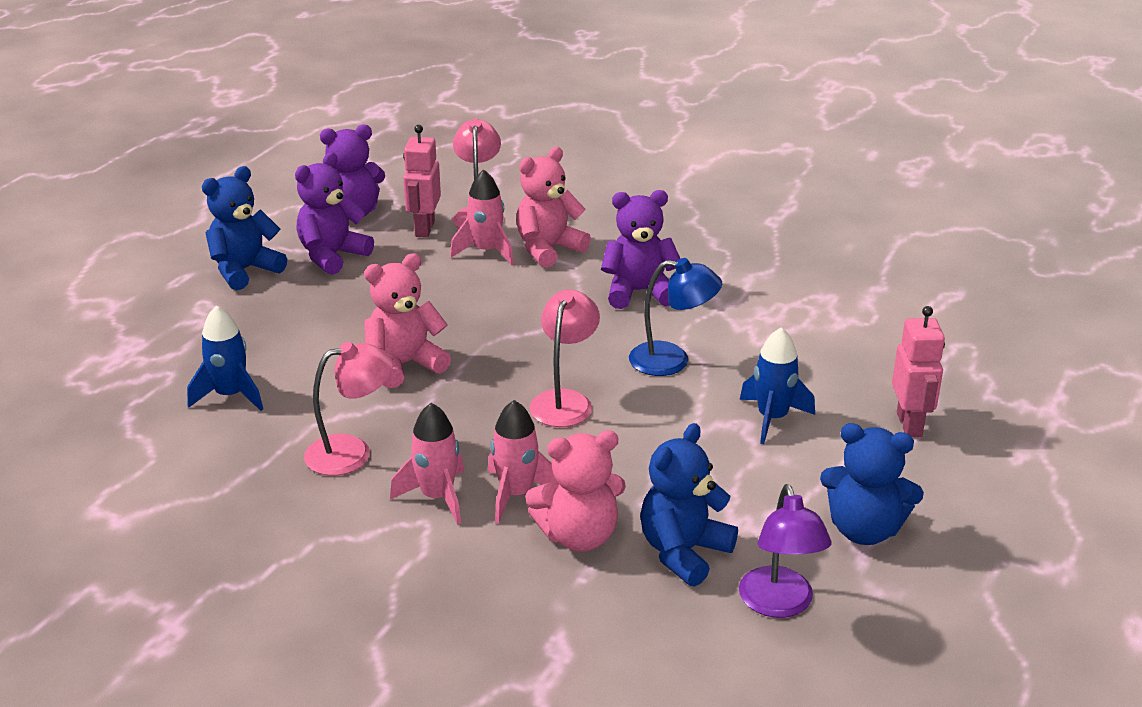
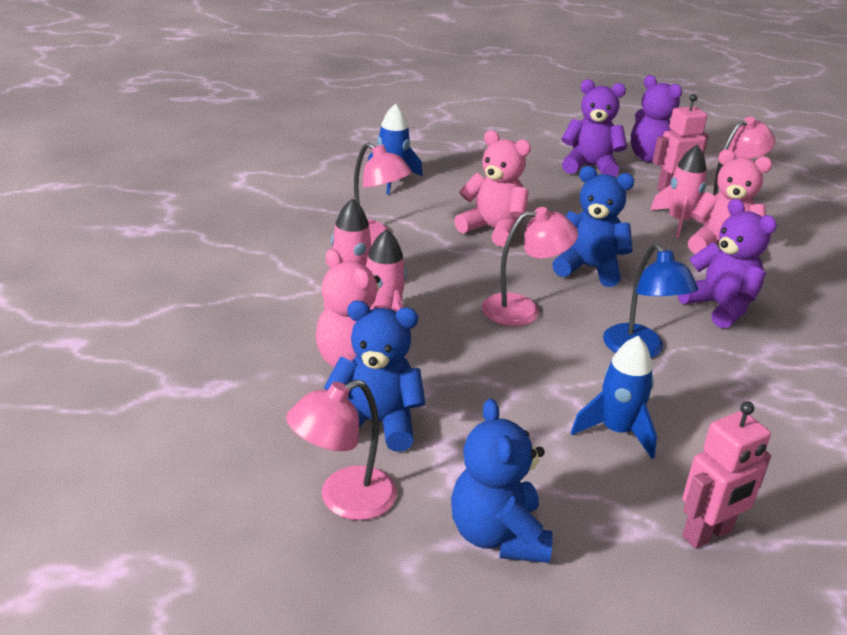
camera: 60 degrees right, 0 degrees up
(244, 270) = (532, 144): blue teddy bear -> blue teddy bear (589, 268)
(779, 604) = (344, 500): purple lamp -> pink lamp

